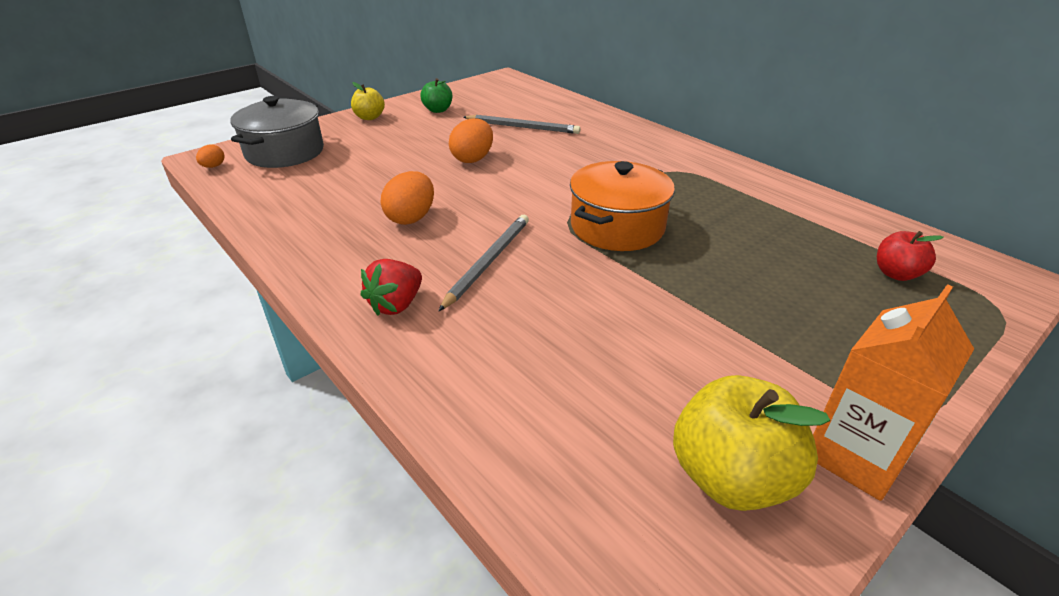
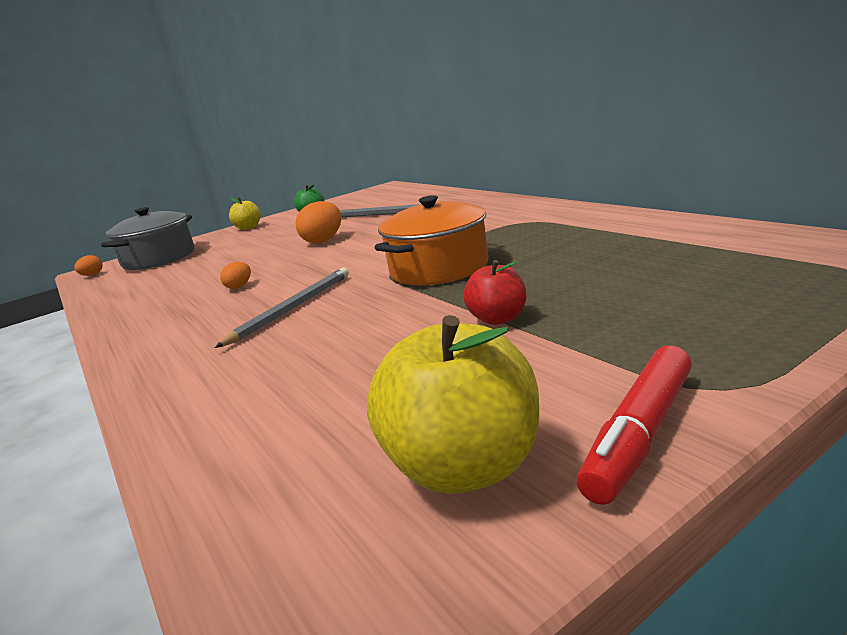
camera: 10 degrees right, 15 degrees down
(396, 305) = (181, 349): red strawberry -> none
(411, 218) = (239, 286): orange egg -> orange egg, size x0.54
(855, 455) = (640, 434): orange carton -> red marker
(896, 274) = (747, 266): red apple -> red apple (498, 319)

